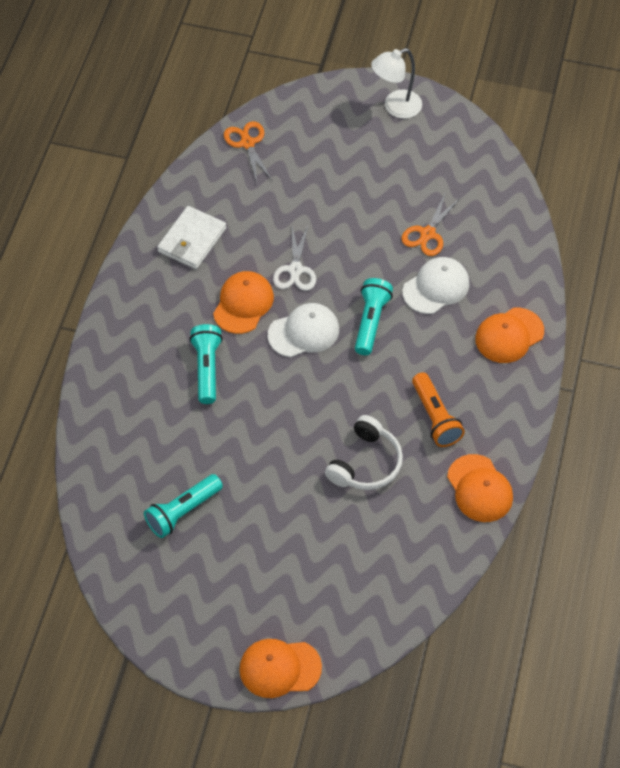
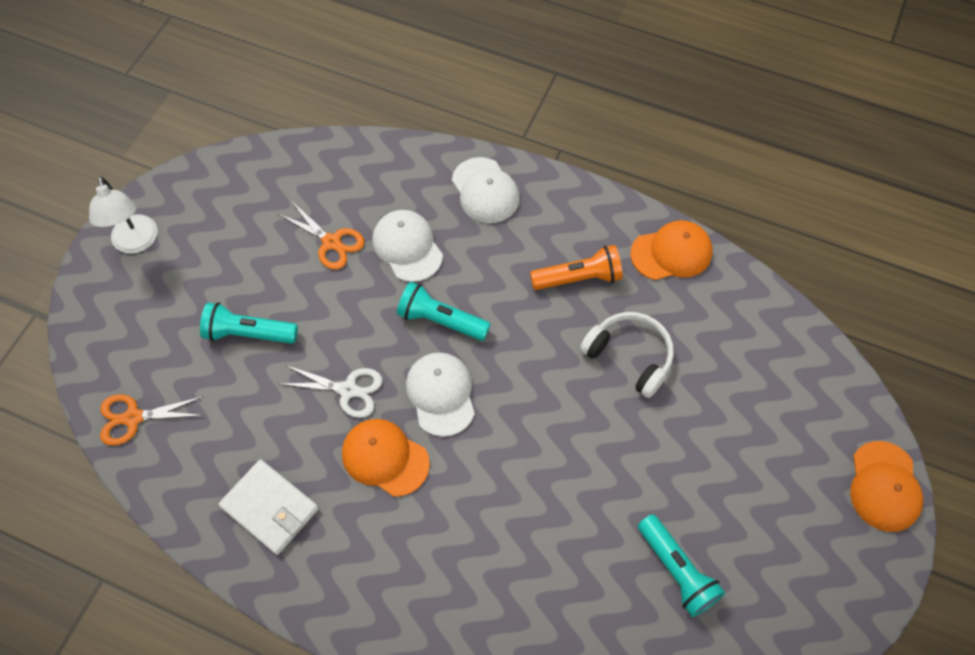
camera: 80 degrees left, 5 degrees up
(206, 369) = (473, 515): turquoise flashlight -> turquoise flashlight (248, 334)
(509, 335) = (485, 190): orange cap -> white cap

